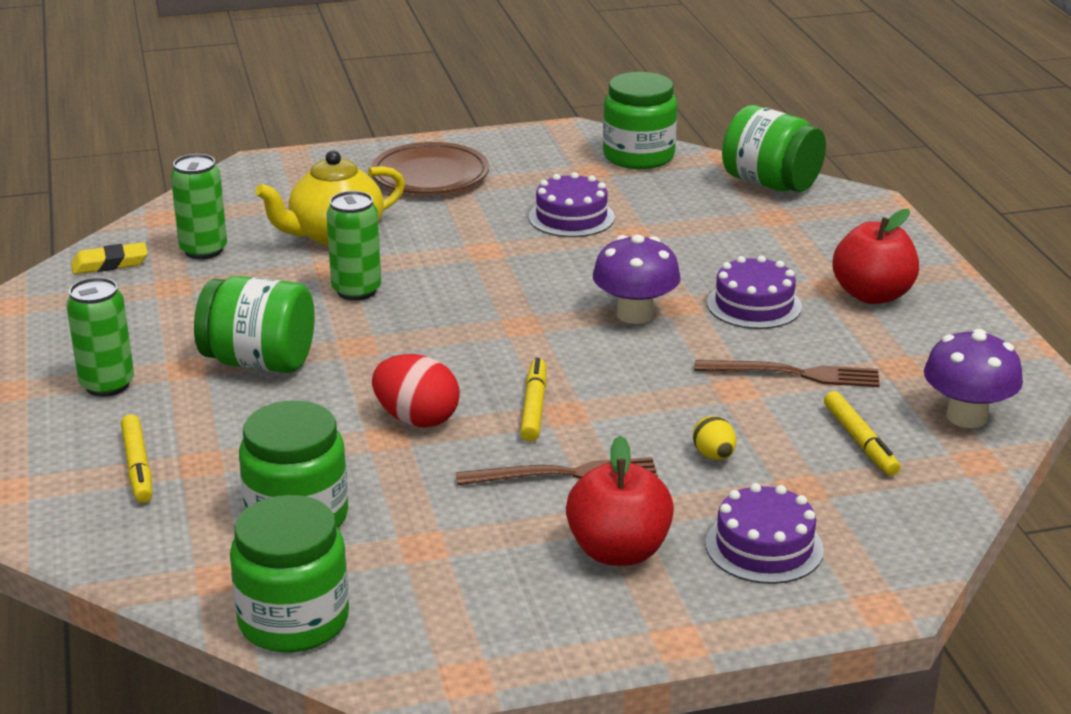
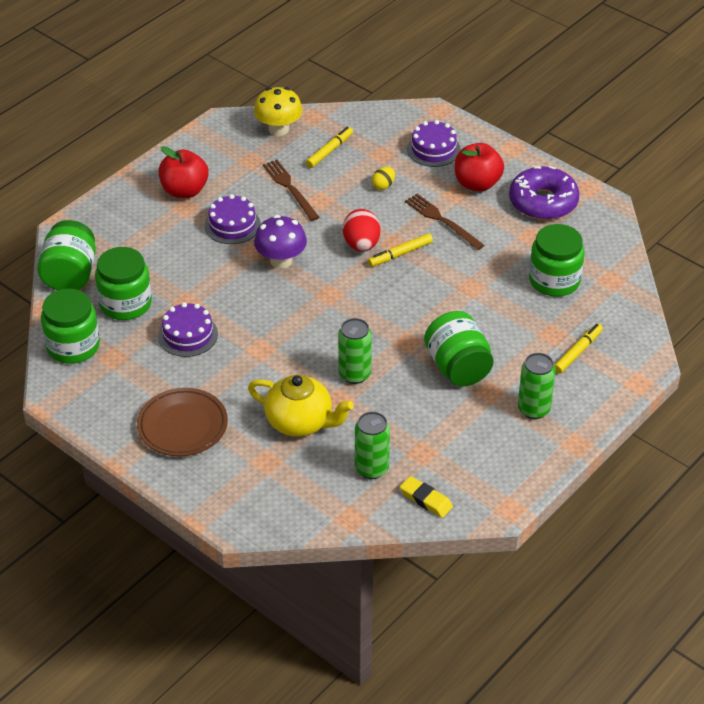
camera: 125 degrees left, 15 degrees up
(293, 620) = (610, 245): green jar -> green jar (125, 304)
(416, 419) = (448, 285): red egg -> red egg (361, 245)
(489, 601) = (543, 202): none -> purple donut
(966, 416) = (278, 129): purple mushroom -> yellow mushroom

